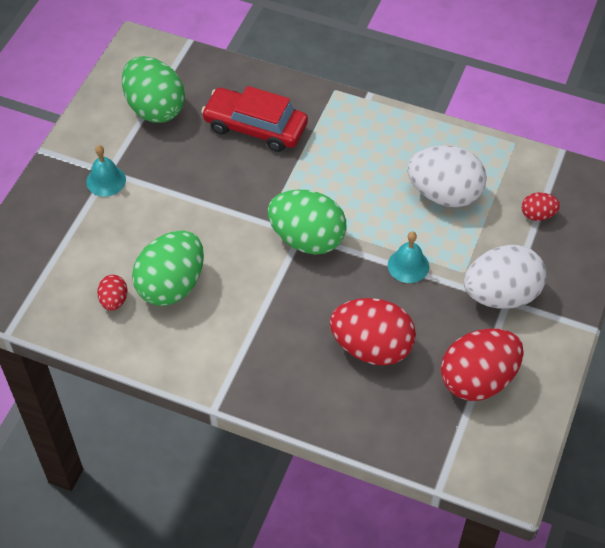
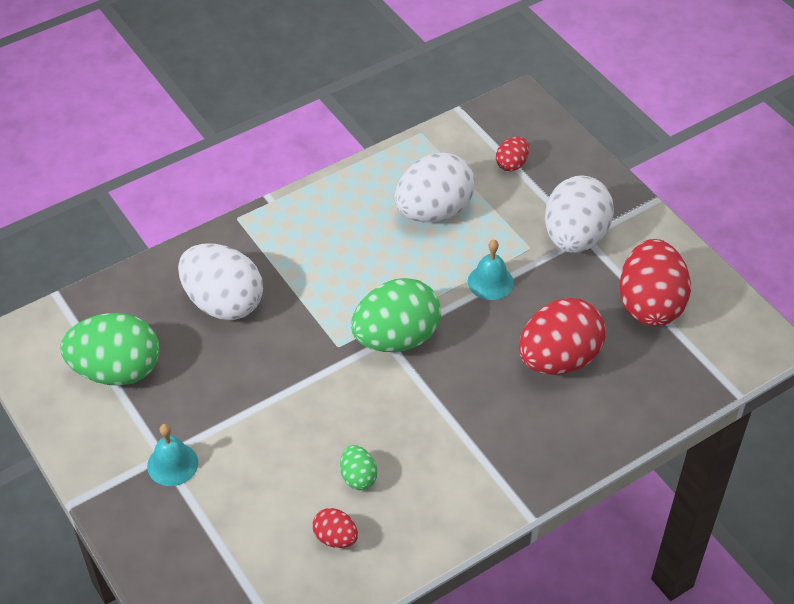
camera: 55 degrees left, 5 degrees down
(171, 285) = (358, 477): green egg -> green egg, size x0.47
(255, 127) = (223, 303): red car -> white egg

